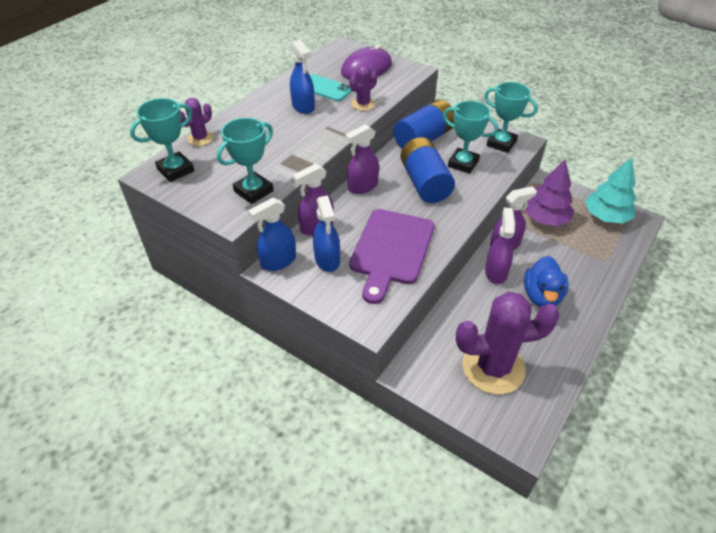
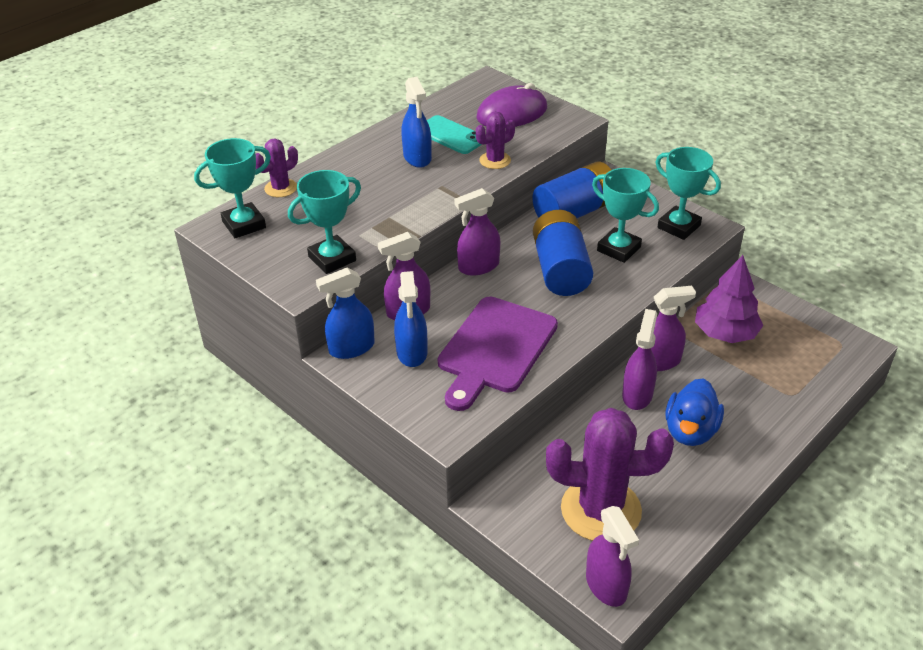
camera: 10 degrees right, 5 degrees down
(513, 430) = (606, 585): none -> purple spray bottle
(606, 216) = (811, 338): turquoise tree -> none

